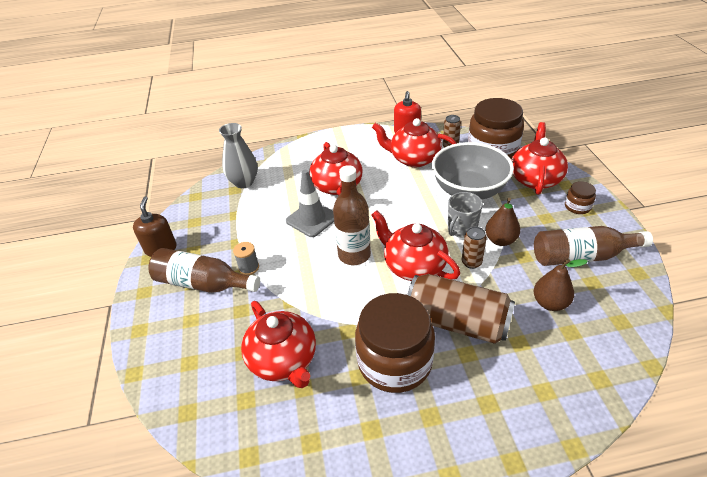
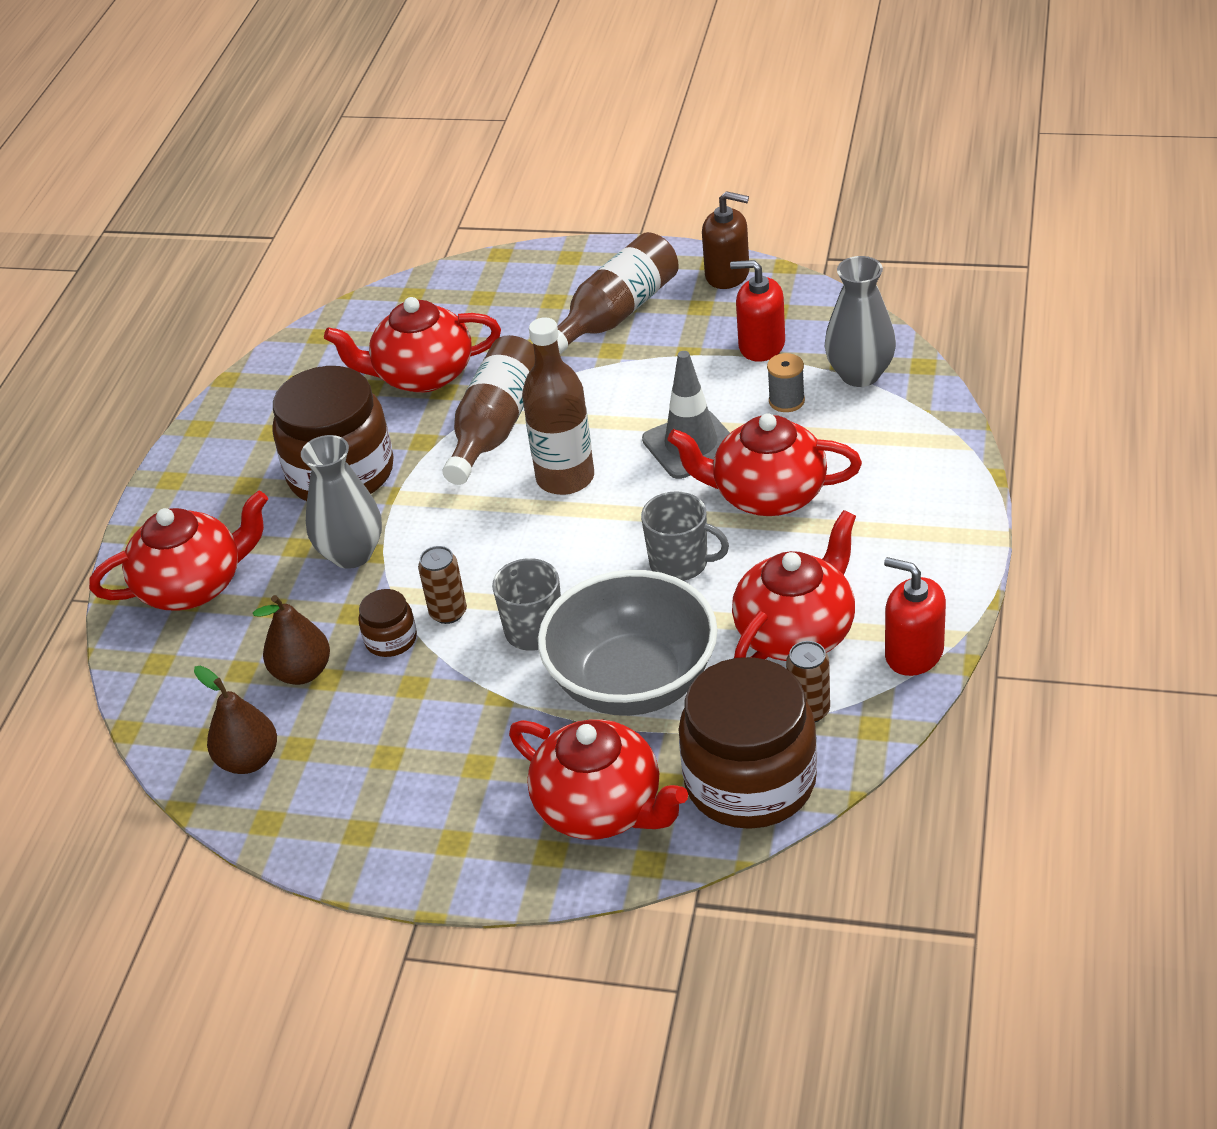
camera: 115 degrees right, 0 degrees up
(226, 218) = (761, 345): none -> red soap dispenser
(249, 267) = (619, 360): grey spool -> grey spool (786, 401)
(393, 198) = (680, 563): none -> grey mug
(413, 266) = (492, 540): red teapot -> red teapot (193, 585)
(457, 322) = (352, 554): brown can -> grey vase
(500, 240) = (470, 671): brown pear -> brown pear (249, 760)
(577, 206) = (473, 832): brown jar -> brown jar (391, 639)
(582, 256) = (355, 764): brown bottle -> brown bottle (495, 426)

